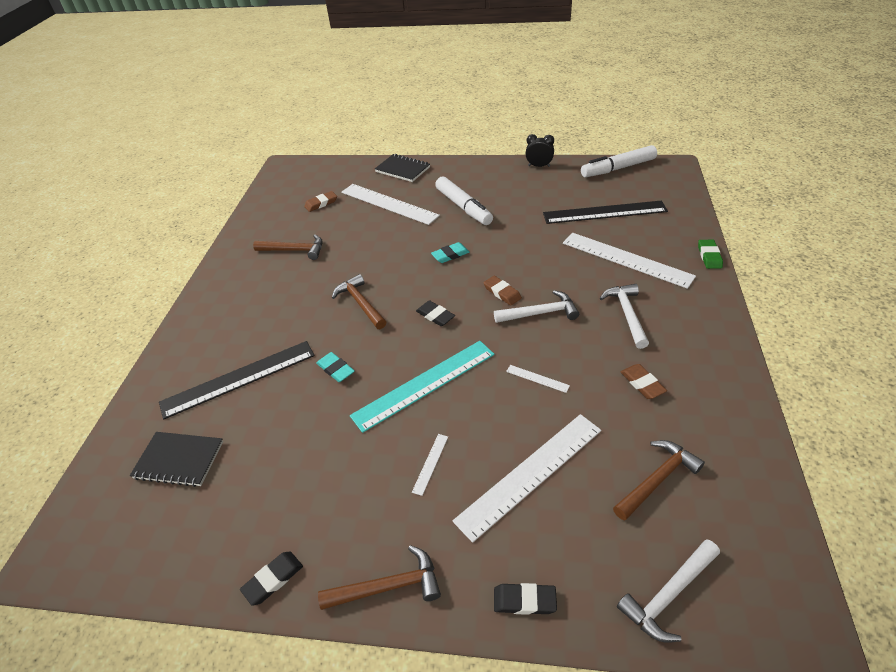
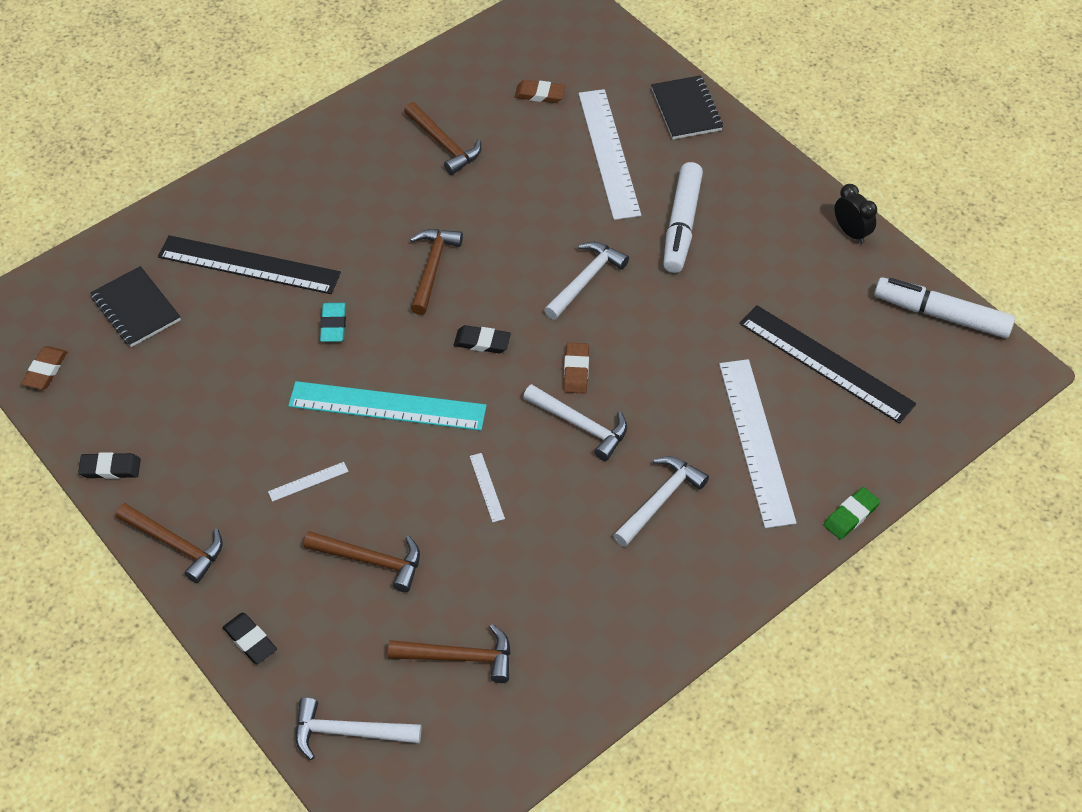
camera: 40 degrees right, 10 degrees up
(435, 315) = (482, 342): black eraser -> black eraser turned 75 degrees counterclockwise
(450, 255) = (585, 280): turquoise eraser -> white hammer
(530, 474) = (370, 560): white ruler -> brown hammer
(642, 383) = (569, 575): brown eraser -> brown eraser (45, 370)

